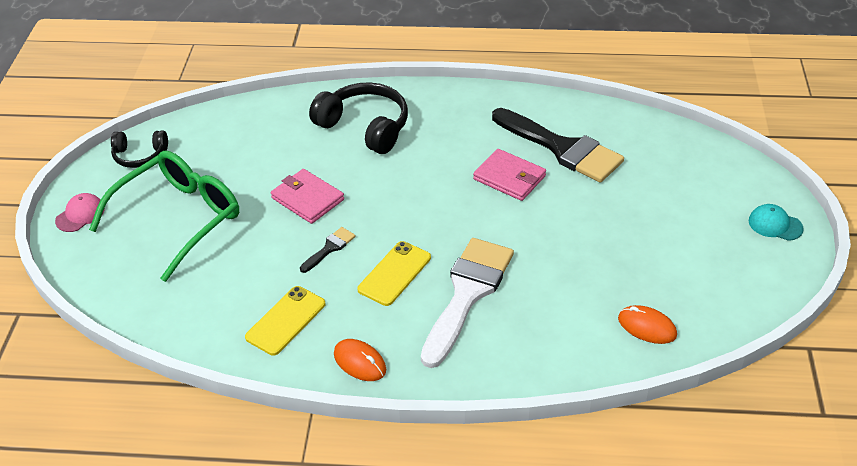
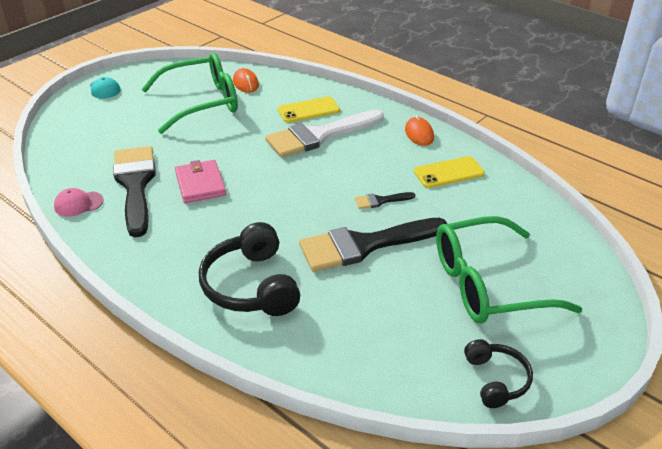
camera: 145 degrees left, 5 degrees down
(80, 215) = (586, 338): pink cap -> pink cap (78, 204)
(140, 156) = (496, 379): black headphones -> black headphones turned 45 degrees clockwise
(307, 199) = (364, 245): pink wallet -> black brush
(394, 273) = (351, 165): yellow phone -> yellow phone (308, 110)
(649, 267) = (202, 102): none -> green glasses

